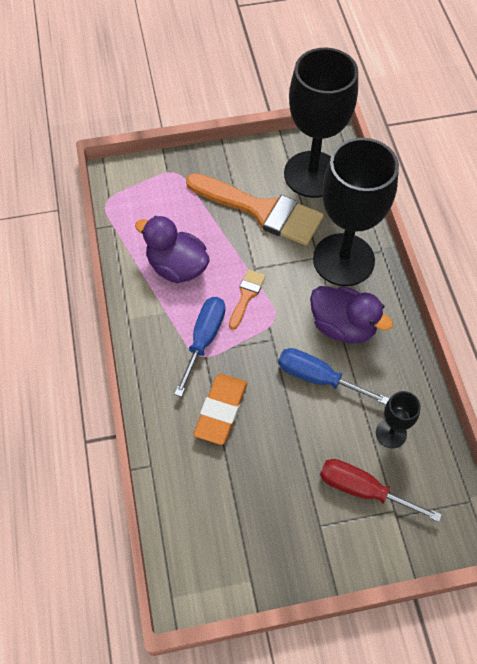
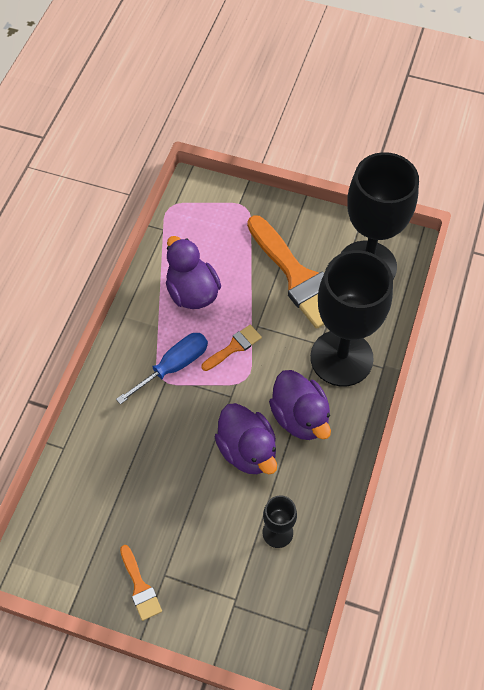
camera: 30 degrees right, 0 degrees up
(221, 411) = (147, 434): orange eraser -> none
(306, 549) = (140, 587): none -> orange brush
(318, 378) = (247, 450): blue screwdriver -> purple duck
(362, 489) = (220, 566): red screwdriver -> none

